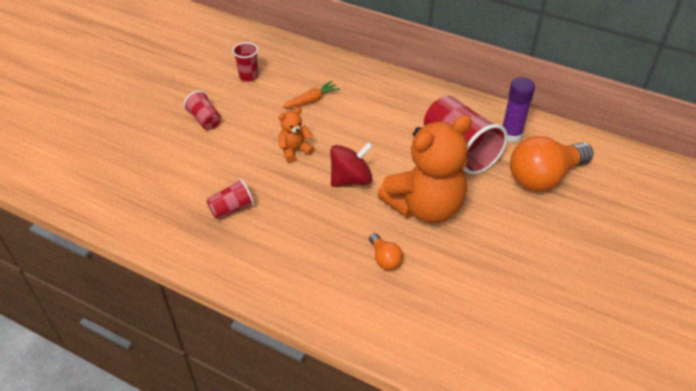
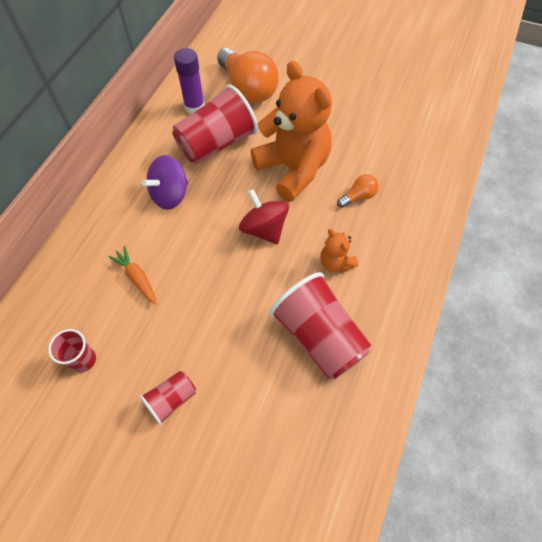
camera: 95 degrees left, 15 degrees up
(231, 208) = (319, 336): red cup -> red cup, size x1.99
(294, 150) = (224, 285): orange teddy bear -> orange teddy bear (335, 262)
(395, 118) = (170, 195): none -> purple spinning top

